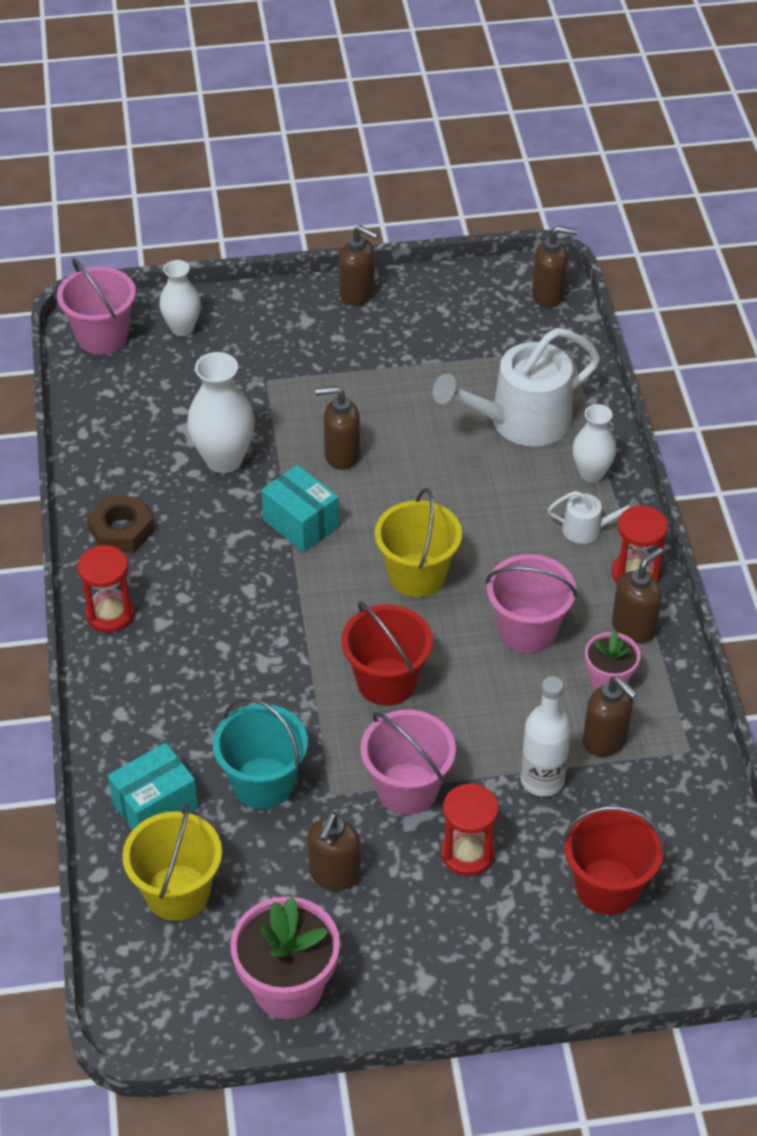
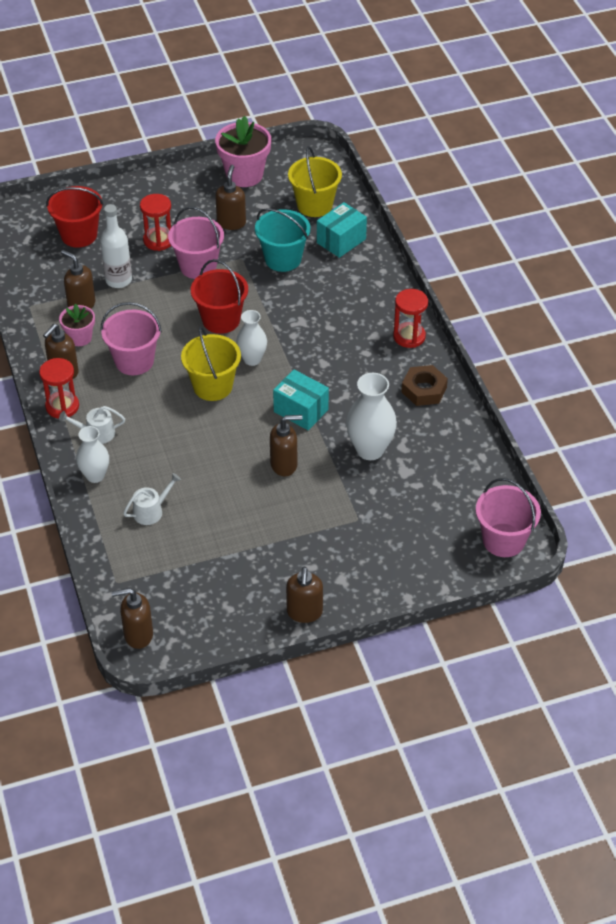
camera: 170 degrees right, 0 degrees up
(182, 328) = (441, 557): white vase -> white vase (252, 359)
(357, 294) = (304, 612): brown soap dispenser -> brown soap dispenser turned 105 degrees counterclockwise
(521, 421) = (151, 511): white watering can -> white watering can, size x0.46

